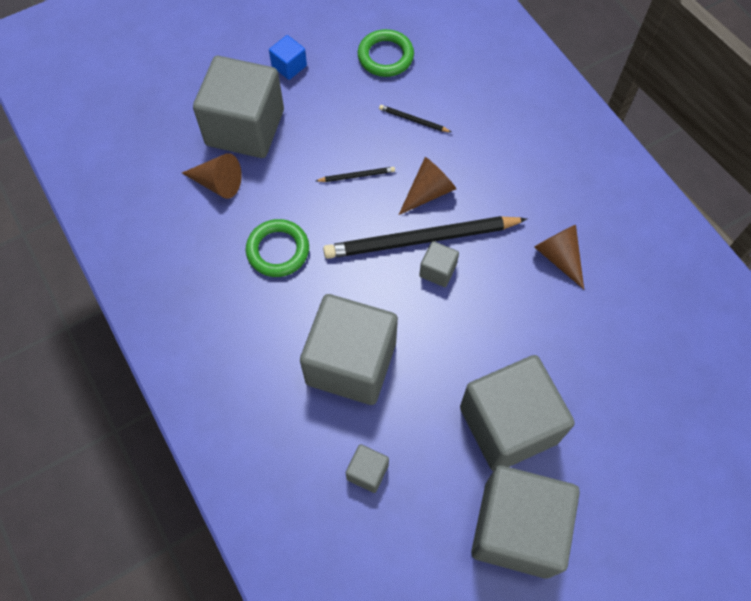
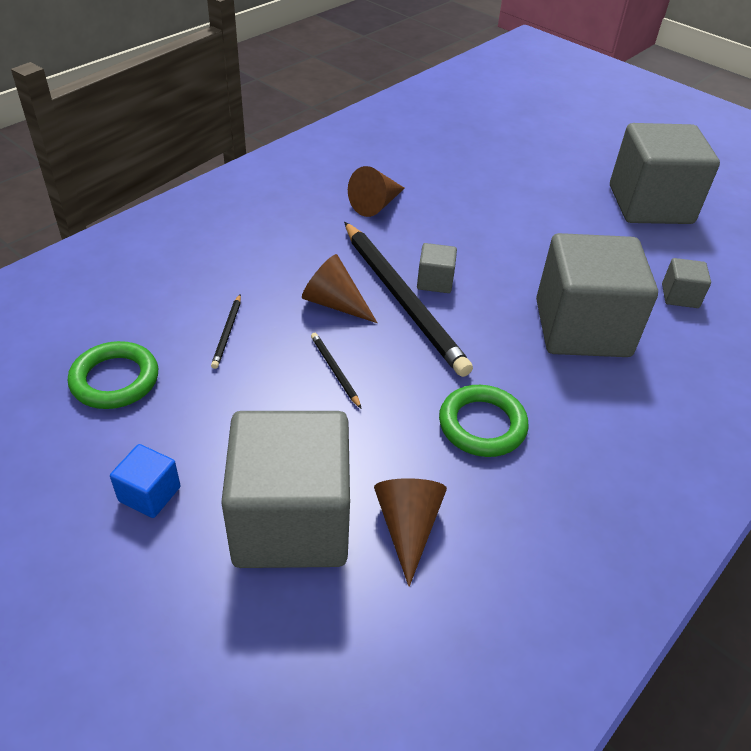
camera: 110 degrees left, 20 degrees down
(508, 424) = (566, 218): grey cube -> none

